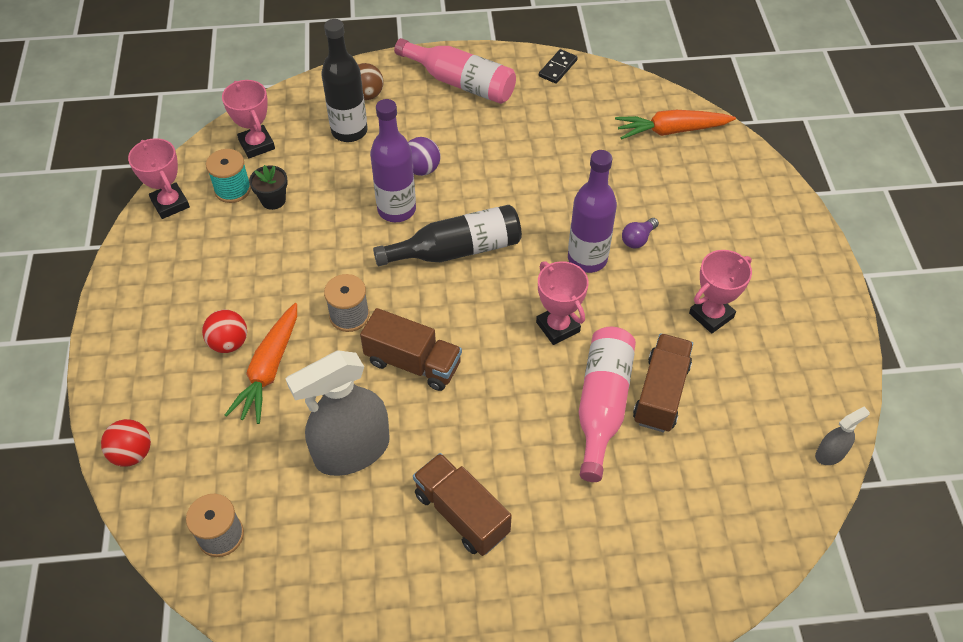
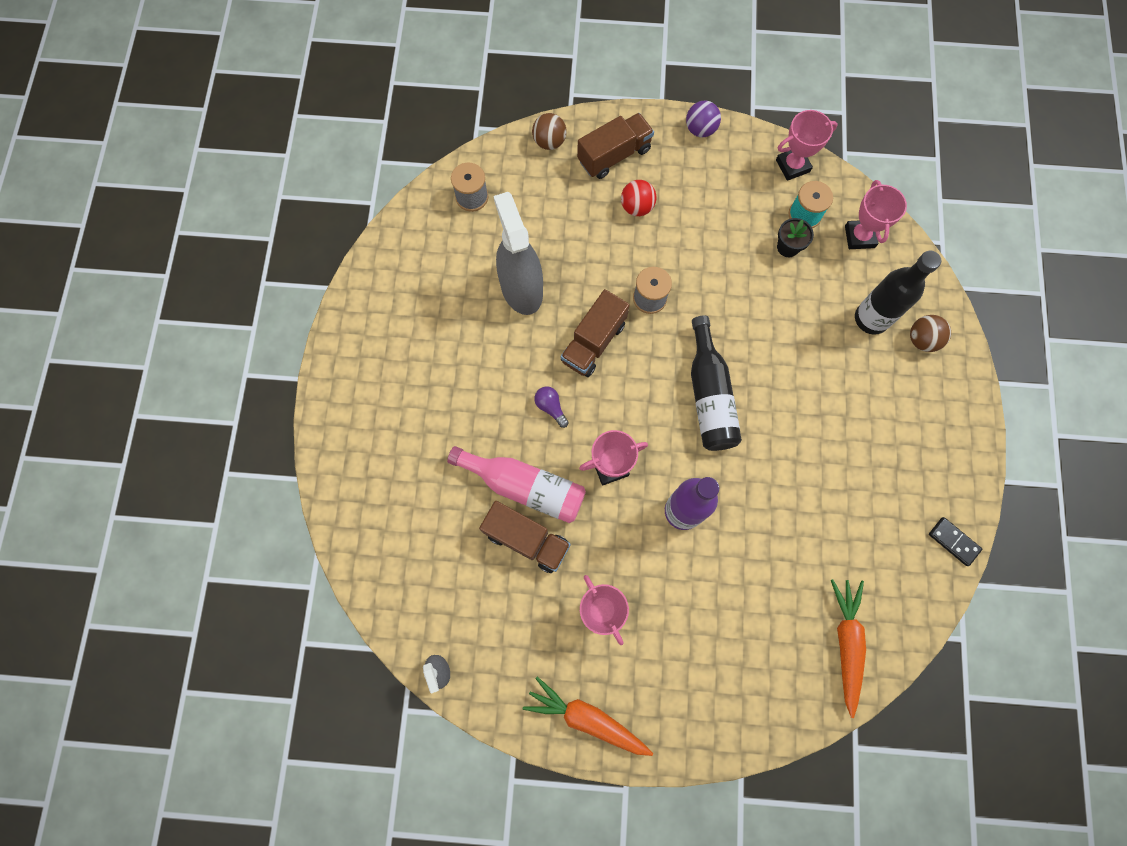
camera: 100 degrees right, 20 degrees up
(132, 453) = (549, 142): red ball -> brown ball
(256, 145) = (859, 236): pink trophy -> pink trophy turned 75 degrees counterclockwise
(269, 370) = (606, 235): orange carrot -> orange carrot (586, 718)
(396, 209) = (764, 350): purple bottle -> none
(422, 169) = (813, 379): purple ball -> purple ball (700, 129)
(460, 82) = (935, 434): pink bottle -> none
(461, 513) = (452, 359): brown truck -> brown truck (614, 155)
(638, 239) = (700, 566): purple light bulb -> purple light bulb (550, 407)

